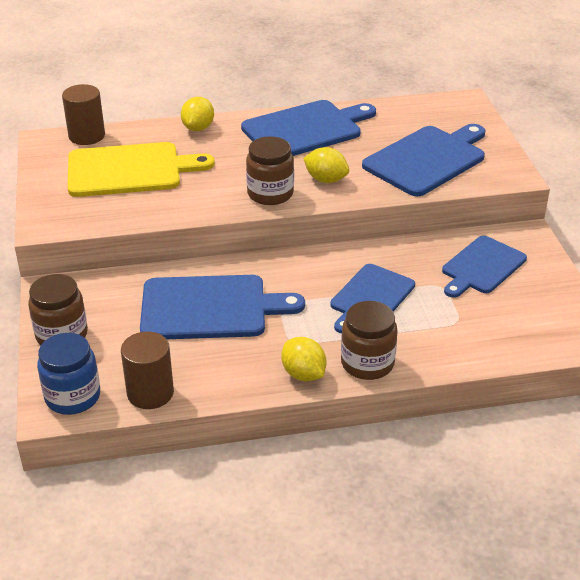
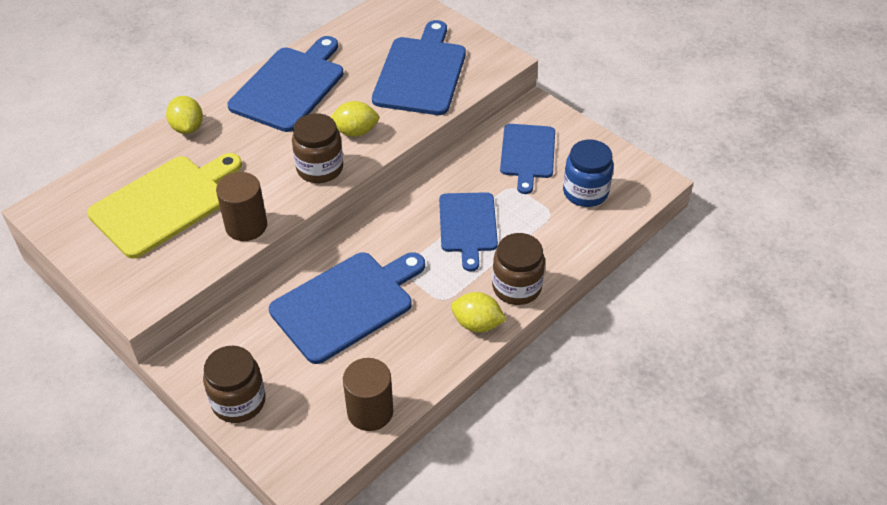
camera: 35 degrees left, 10 degrees up
(73, 397) = (307, 454): blue jar -> blue jar (585, 192)
(87, 136) = (82, 185): brown cylinder -> brown cylinder (246, 226)

